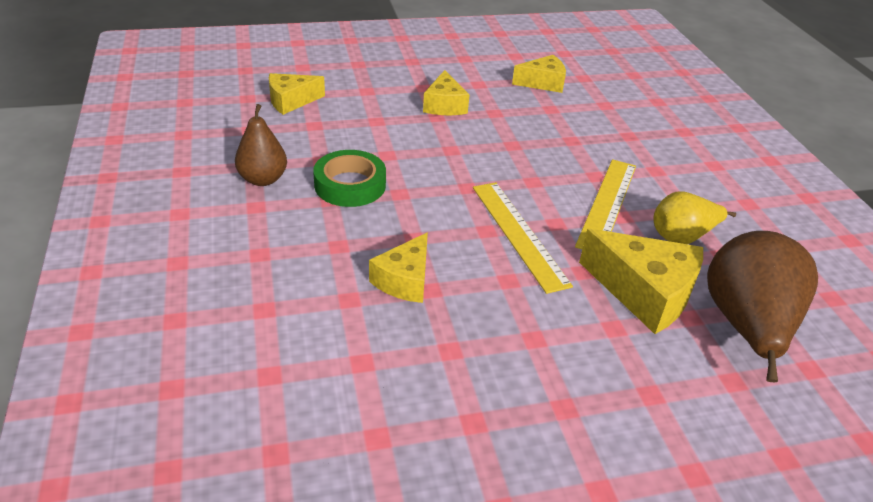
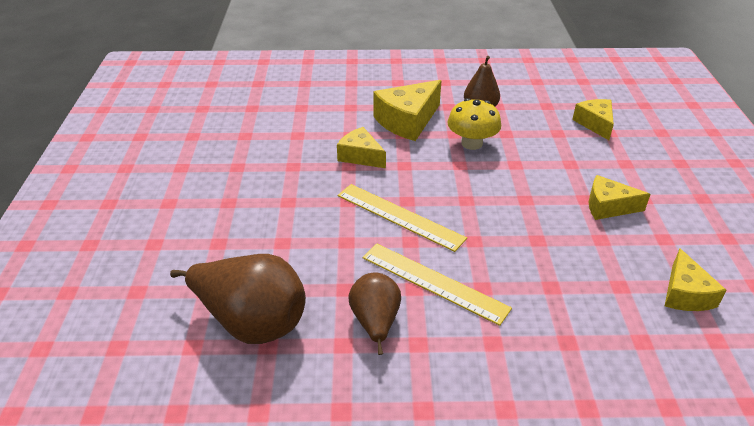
camera: 105 degrees right, 0 degrees up
(350, 185) = (472, 143): green tape -> yellow mushroom
(519, 234) = (399, 216): yellow ruler -> yellow ruler turned 45 degrees clockwise
(644, 293) = (311, 270): yellow cheese -> yellow cheese (407, 121)
(682, 237) = (375, 322): yellow pear -> brown pear

